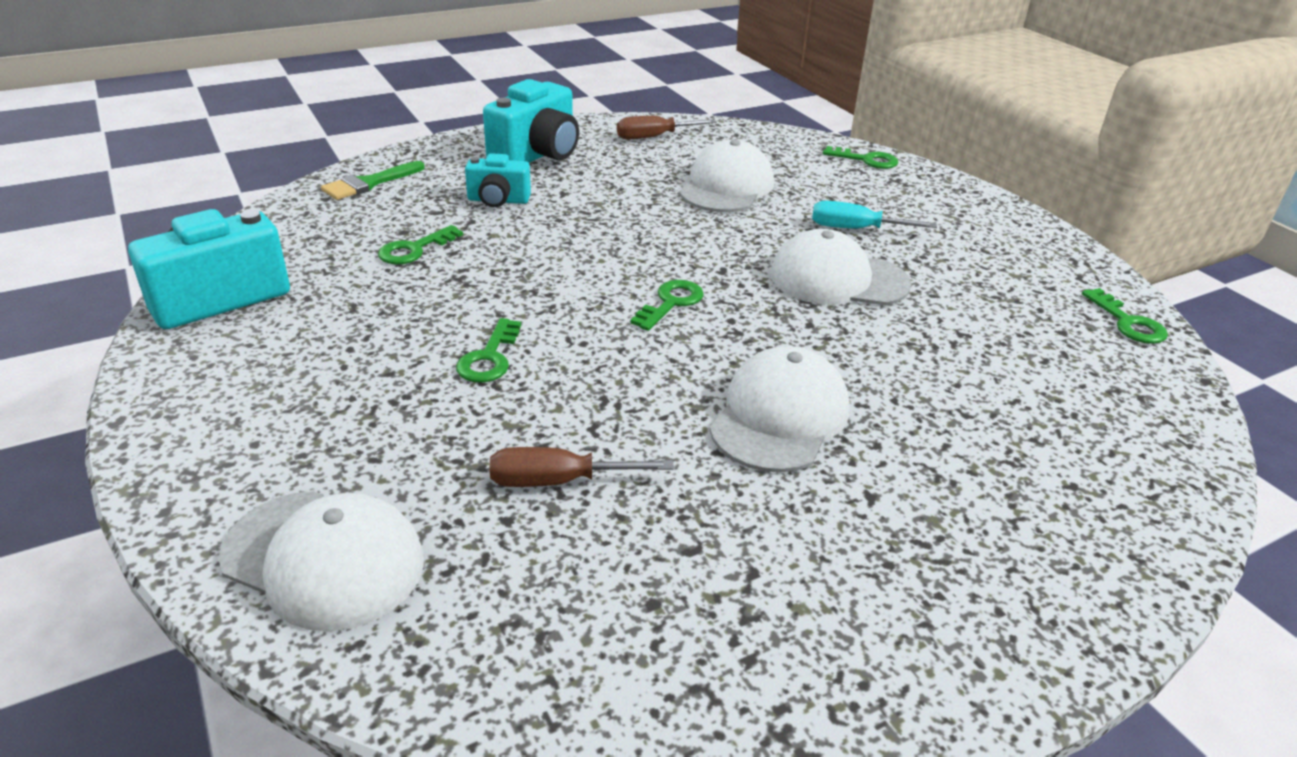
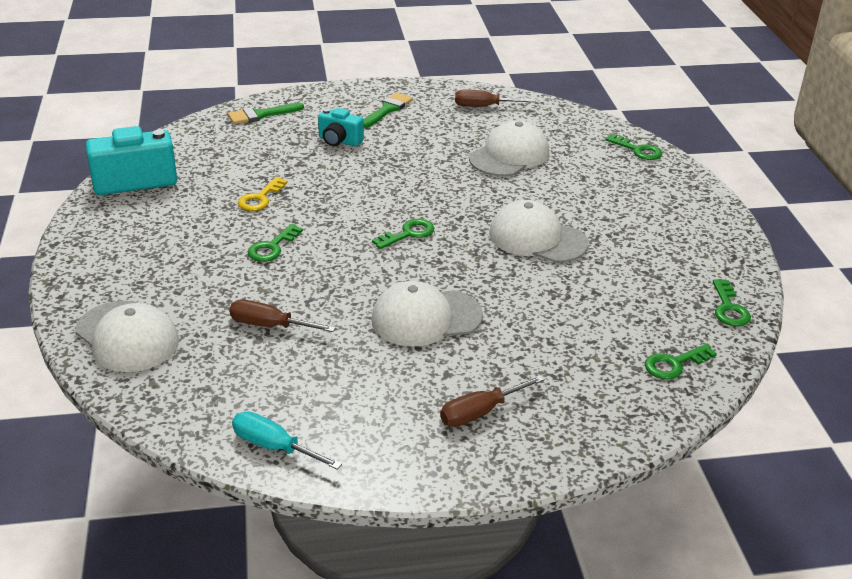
camera: 20 degrees right, 0 degrees up
(414, 249) = (265, 168): green key -> green key (674, 364)
(430, 291) = (260, 198): none -> yellow key
(537, 155) = (387, 109): turquoise camera -> green brush
(779, 416) = (426, 318): white cap -> white cap turned 150 degrees counterclockwise
(855, 229) = (581, 204): turquoise screwdriver -> turquoise screwdriver (274, 446)
(963, 546) = (480, 412): none -> brown screwdriver

